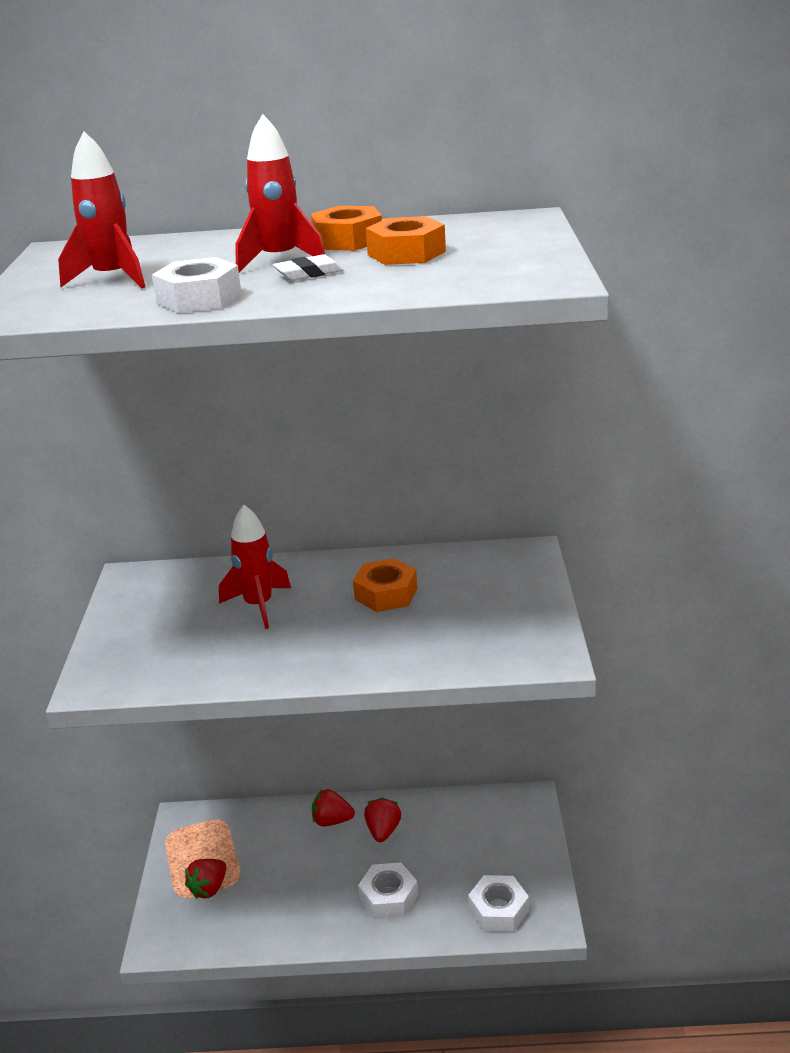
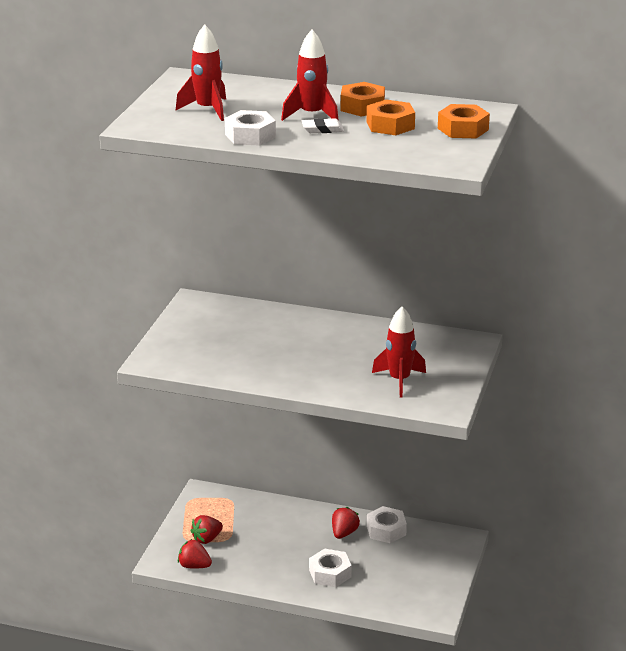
camera: 15 degrees right, 0 degrees up
(258, 605) = (272, 337): red rocket -> red rocket (399, 380)
(332, 821) = (309, 518): red strawberry -> red strawberry (194, 566)
(386, 594) = (360, 347): orange nut -> orange nut (463, 129)
(498, 910) = (404, 599): white nut -> white nut (386, 530)

